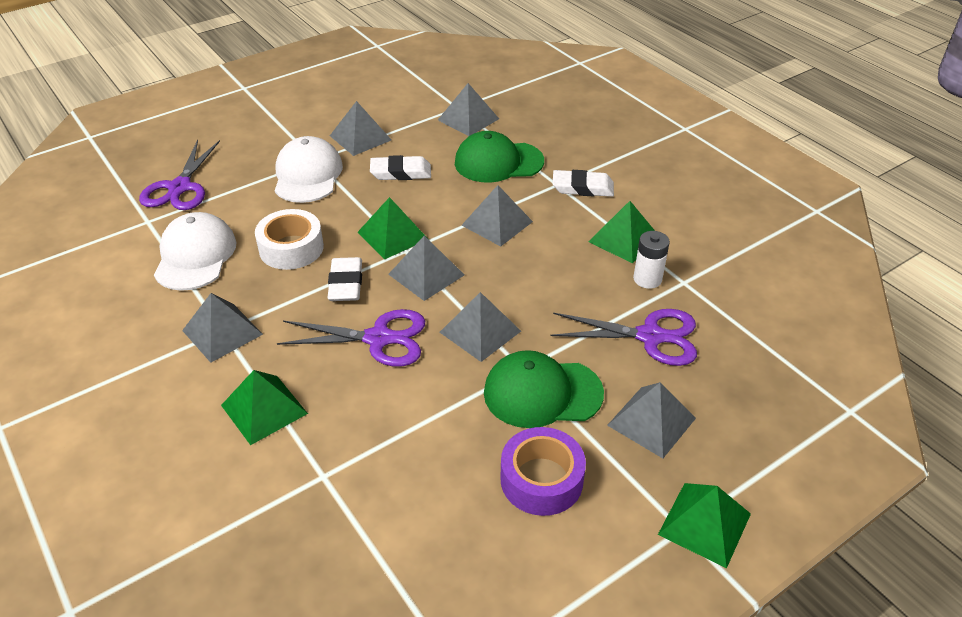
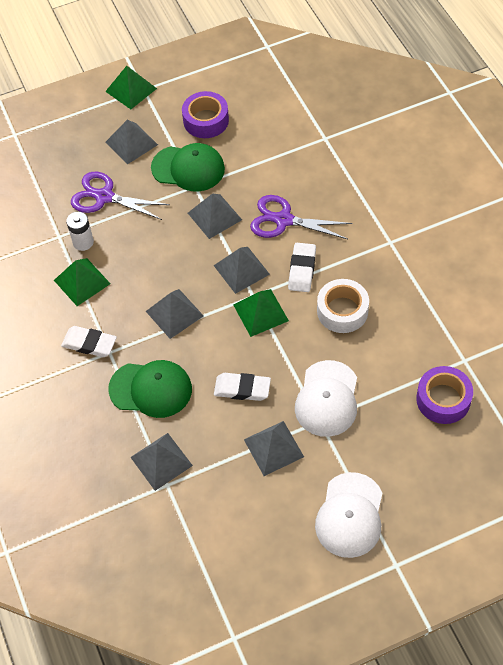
camera: 165 degrees left, 15 degrees up
(180, 188) = (443, 399): purple scissors -> purple tape
(195, 256) = (418, 314): white cap -> white cap (350, 515)
(222, 332) = (390, 240): grey pyramid -> none
(264, 409) = (359, 181): green pyramid -> none

